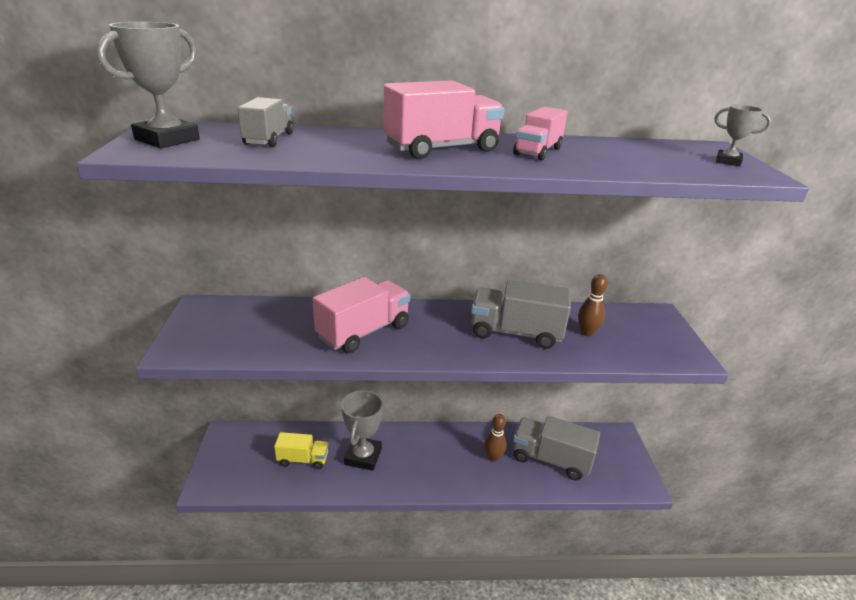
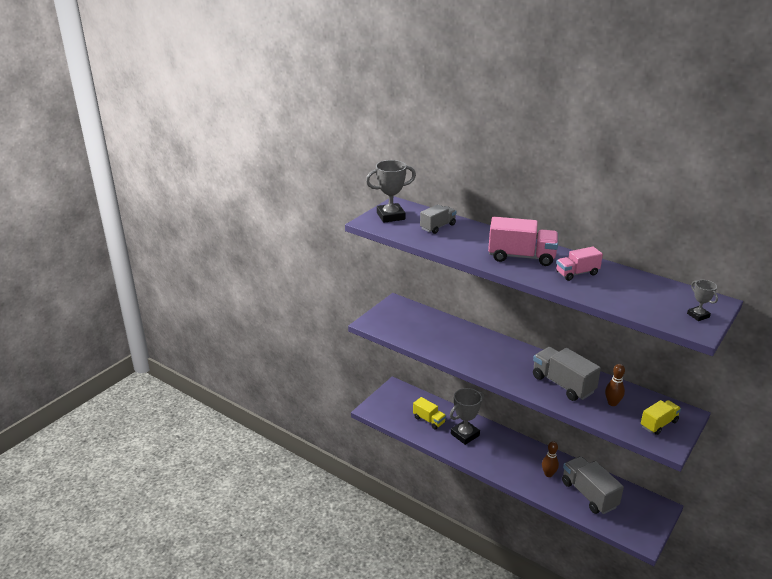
camera: 40 degrees right, 0 degrees up
(363, 332) = (471, 349): pink truck -> none
(653, 336) = (658, 424): none -> yellow truck

